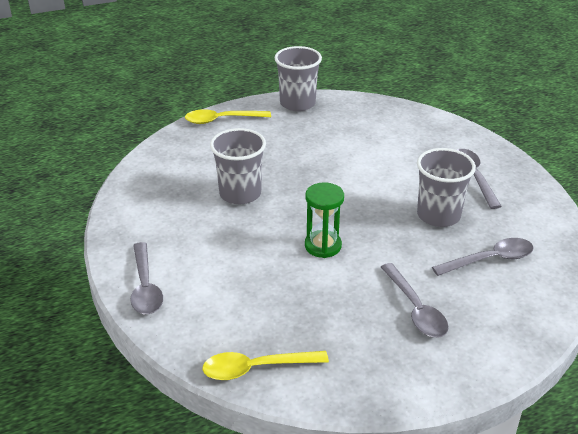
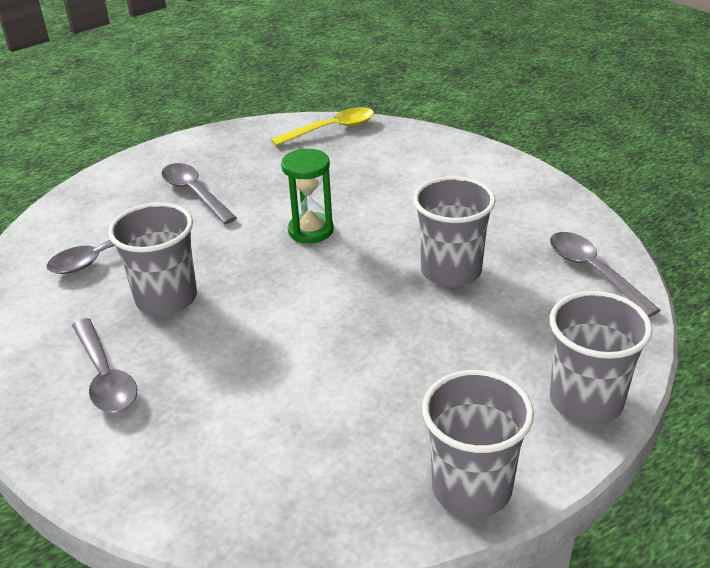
camera: 165 degrees right, 0 degrees up
(145, 287) = (475, 159): grey spoon -> grey spoon (593, 272)
(221, 120) = (586, 401): yellow spoon -> grey cup

